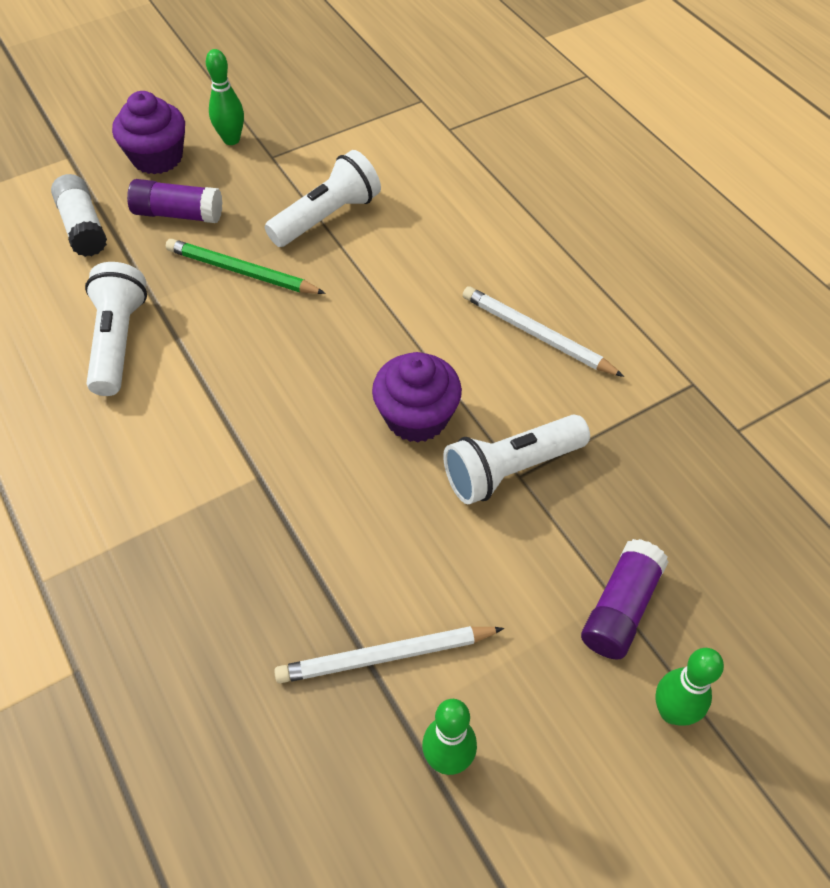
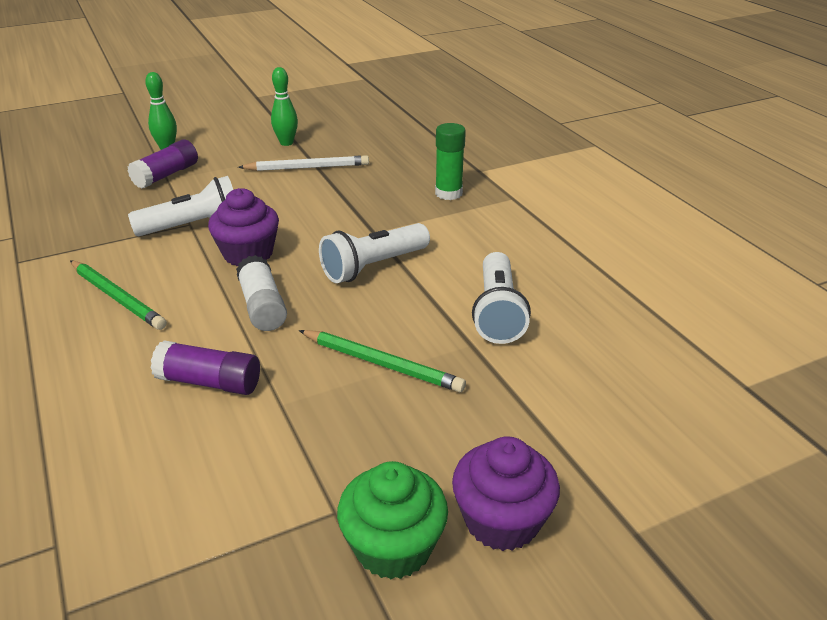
camera: 175 degrees left, 20 degrees down
(83, 227) = (571, 422): white glue stick -> white glue stick (262, 306)
(141, 586) = (448, 193): none -> green glue stick
(178, 214) = (459, 432): purple glue stick -> purple glue stick (209, 382)
(231, 139) = (393, 547): green bowling pin -> green cupcake
(327, 217) = (278, 417): white flashlight -> white flashlight (373, 266)
(537, 335) = (117, 297): white pencil -> green pencil

